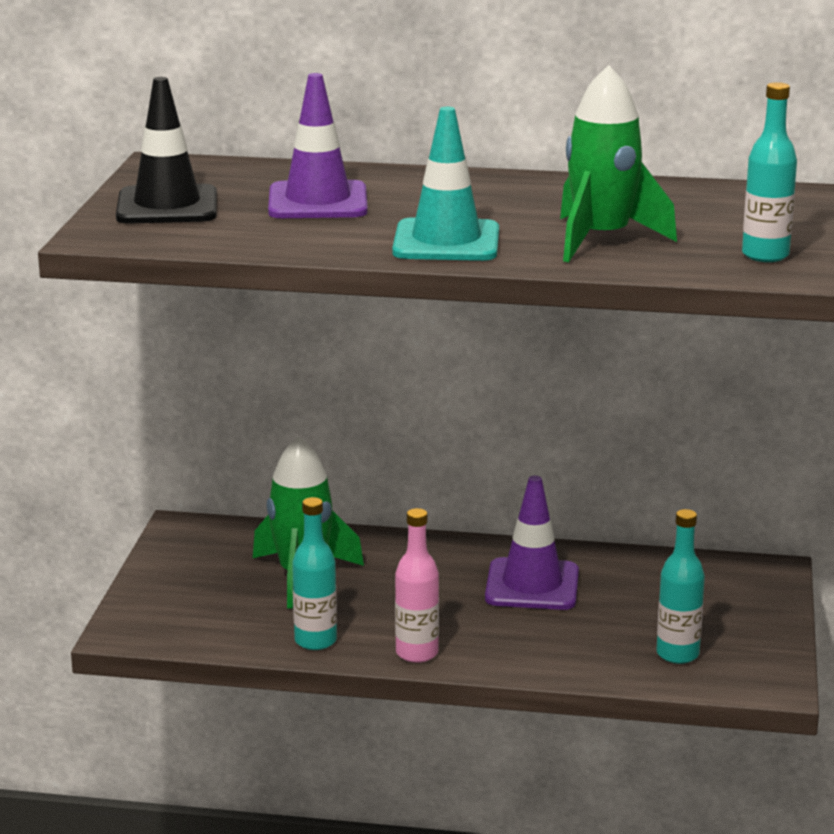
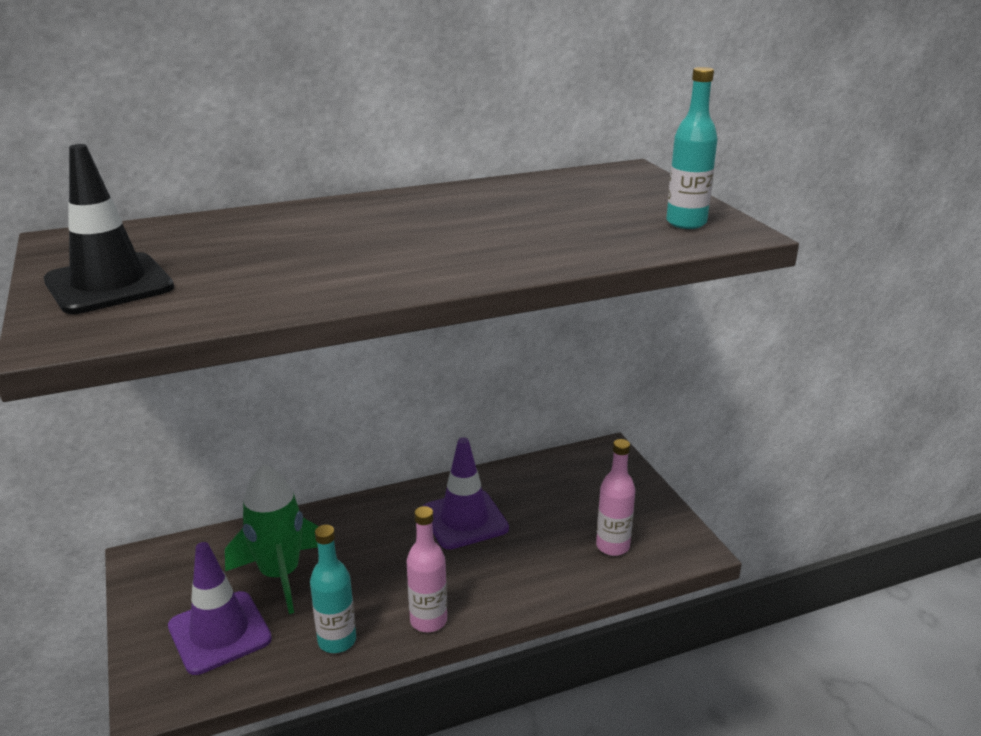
camera: 30 degrees left, 5 degrees up
(318, 202) = (261, 249): purple traffic cone -> purple traffic cone (219, 632)
(446, 242) = (426, 264): turquoise traffic cone -> none
(601, 240) = (550, 235): green rocket -> none
(677, 654) = (612, 546): turquoise bottle -> pink bottle

